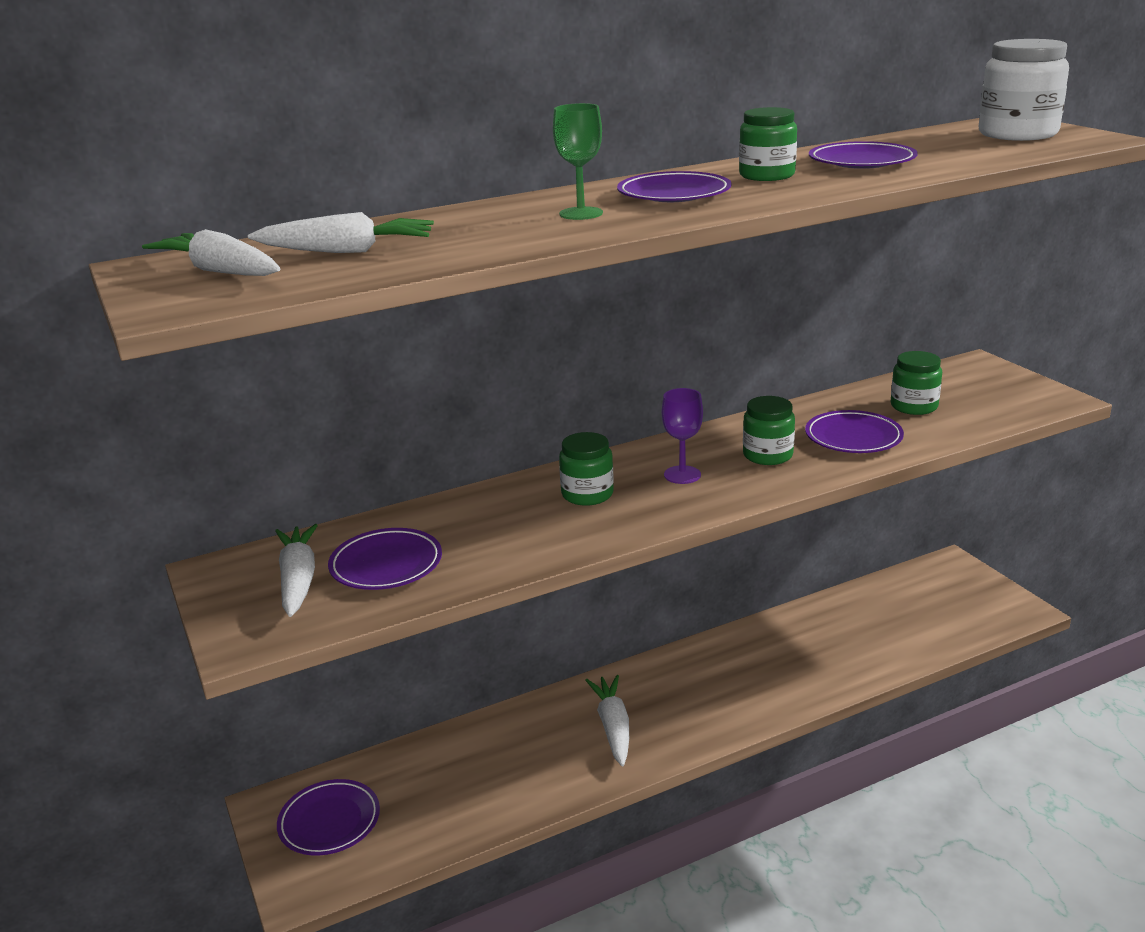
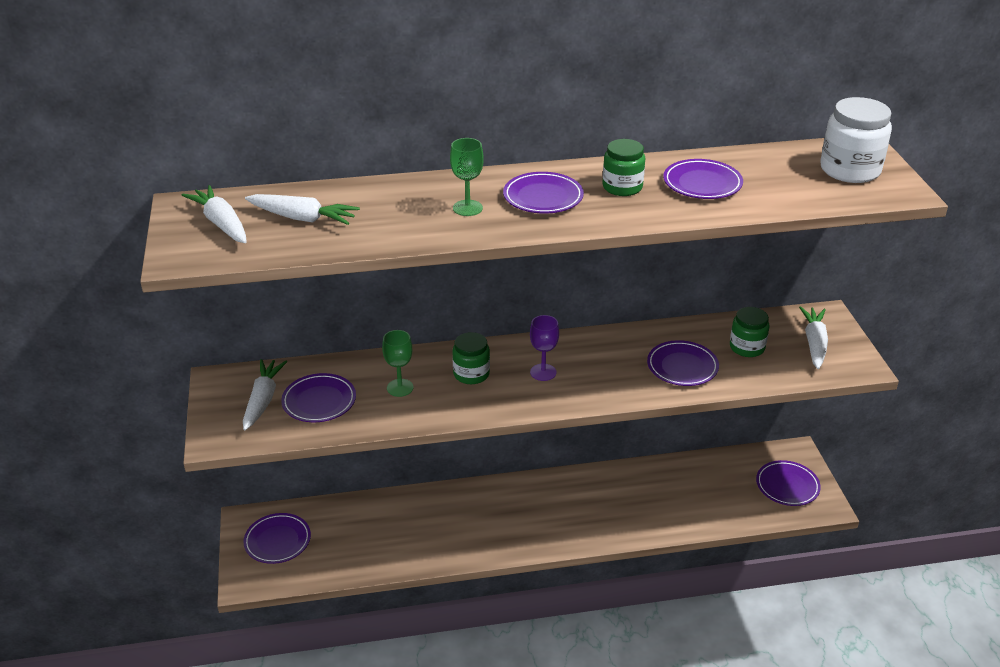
camera: 15 degrees right, 10 degrees up
(496, 527) = (400, 388): none -> green goblet
(613, 726) = (481, 521): white carrot -> white carrot (814, 343)
(767, 455) = (611, 368): green jar -> none
(965, 599) = (787, 486): none -> purple plate

